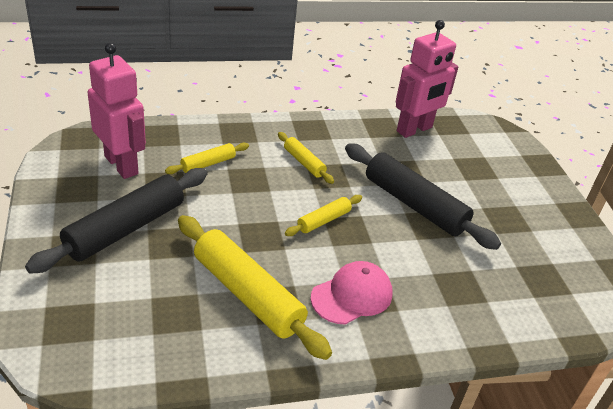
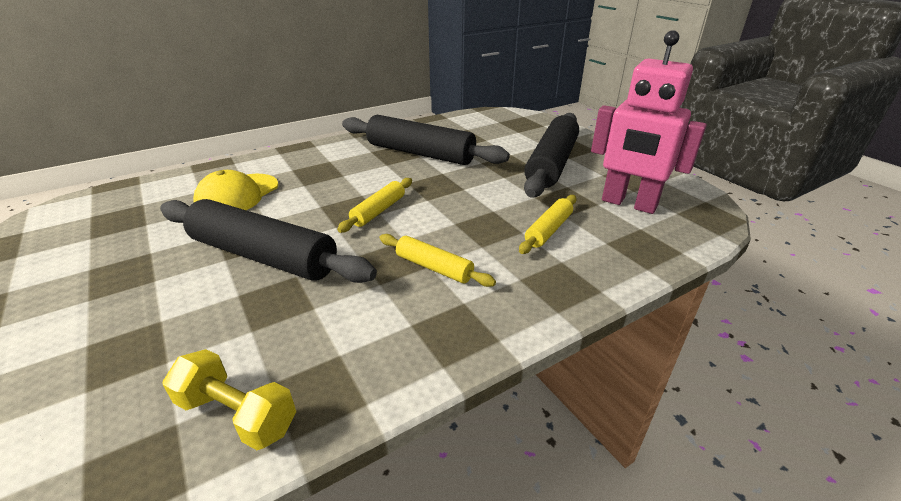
camera: 165 degrees right, 5 degrees down
(247, 294) = (420, 153): yellow rolling pin -> black rolling pin
(352, 295) = (334, 169): pink cap -> none
(414, 130) = (237, 414): pink robot -> yellow dumbbell
(448, 282) = (237, 195): none -> yellow cap

